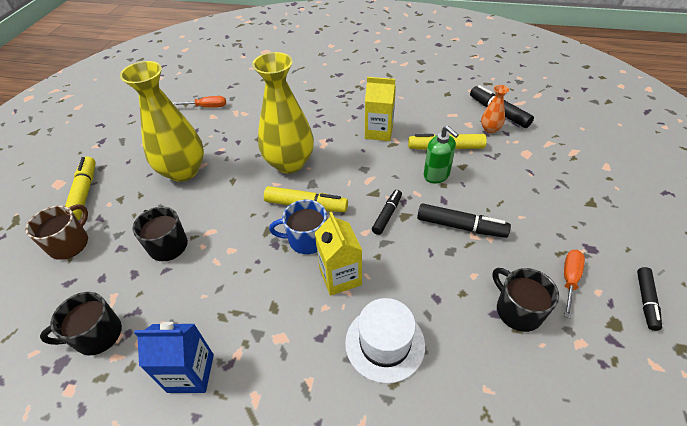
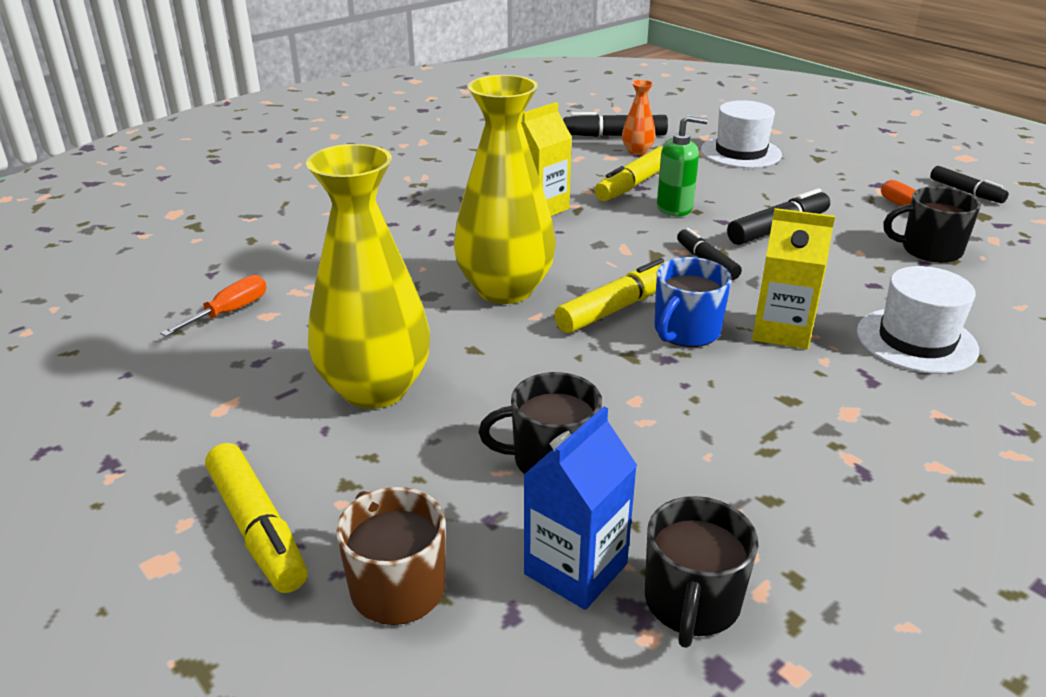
camera: 55 degrees left, 15 degrees down
(84, 193) = (257, 529): yellow marker -> yellow marker turned 150 degrees counterclockwise
(191, 373) = (855, 513): blue carton -> blue carton (575, 569)
(548, 167) = (740, 152): none -> white hat

